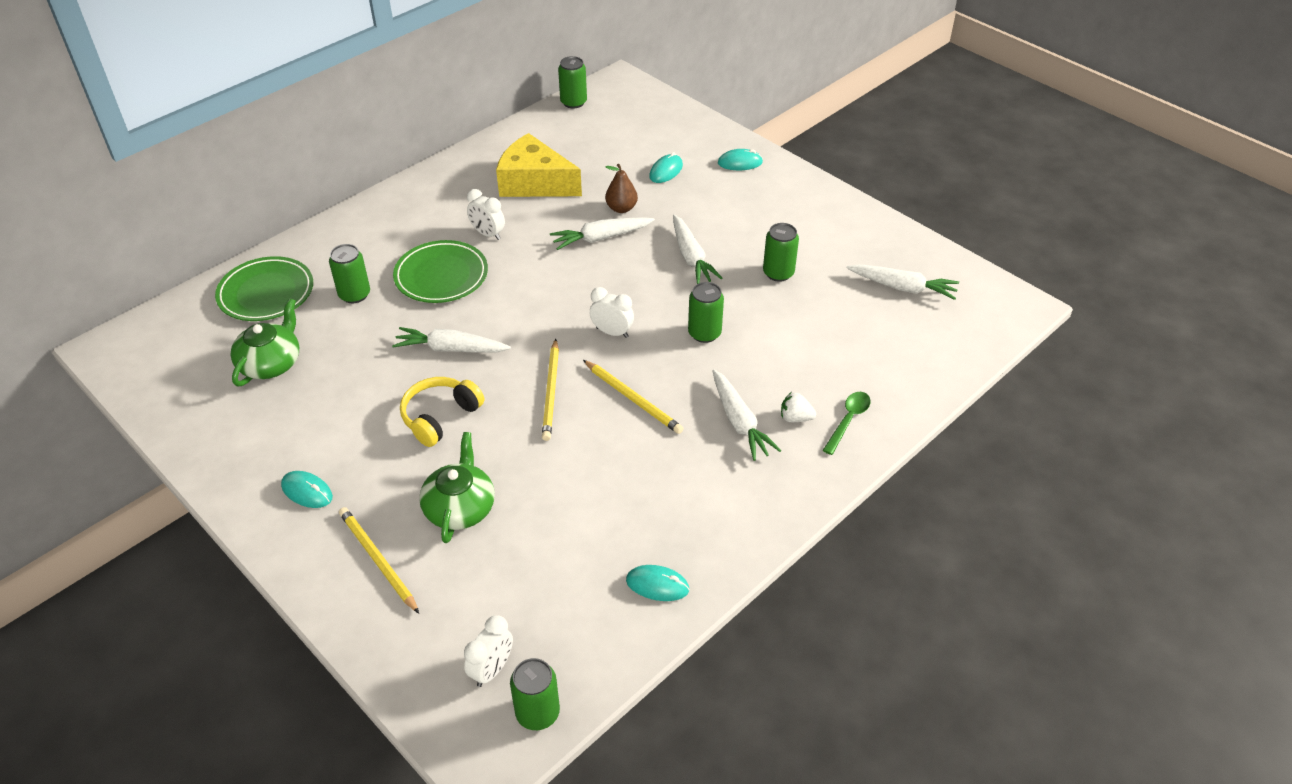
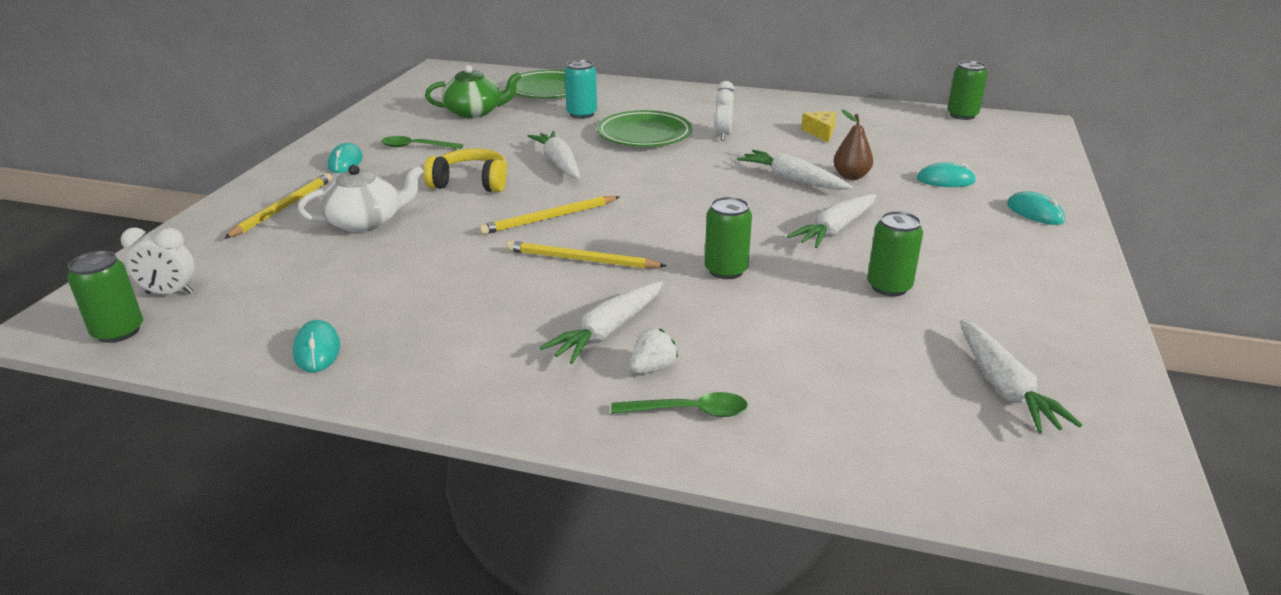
camera: 60 degrees right, 15 degrees down
(319, 430) = (416, 147): none -> green spoon
(354, 294) = (581, 114): green can -> turquoise can
(460, 507) = (366, 222): green teapot -> white teapot
(534, 183) = (820, 132): yellow cheese -> yellow cheese, size x0.46
(612, 332) = (665, 222): white clock -> none
(633, 399) = (581, 260): yellow pencil -> yellow pencil turned 90 degrees clockwise
(795, 418) = (652, 368): white strawberry -> white strawberry turned 60 degrees clockwise

